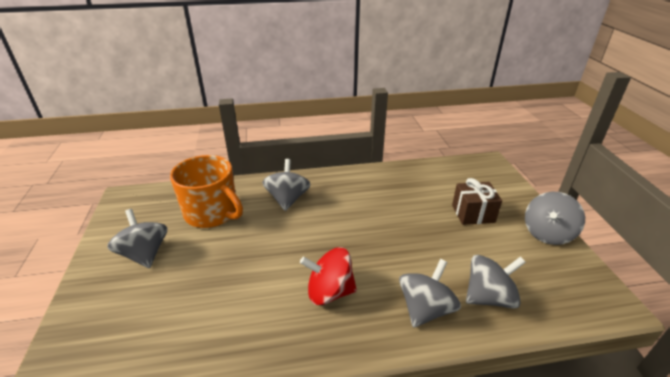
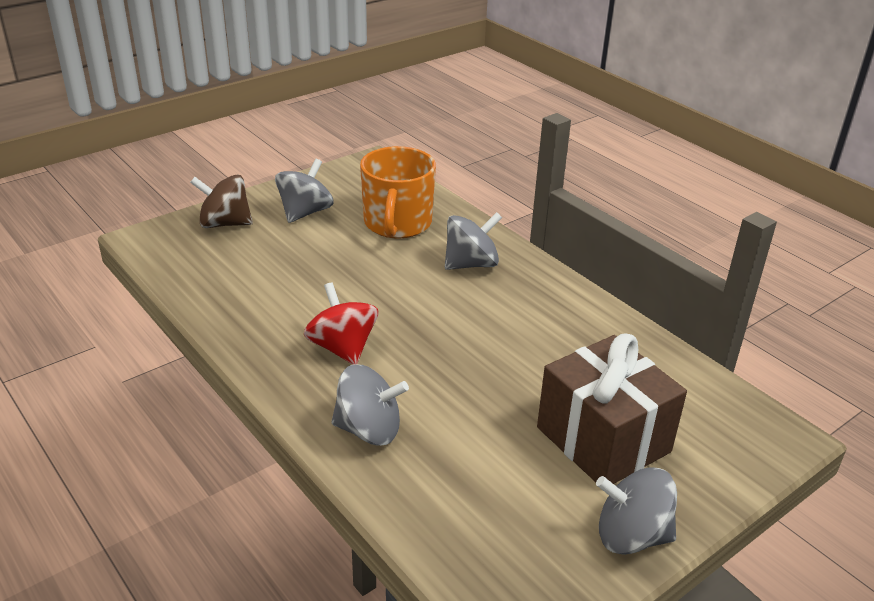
camera: 60 degrees right, 0 degrees up
(100, 311) = (225, 223): none -> brown spinning top
(473, 213) = (603, 439): brown gift -> brown gift, size x1.69
(489, 297) = (430, 484): grey spinning top -> none

